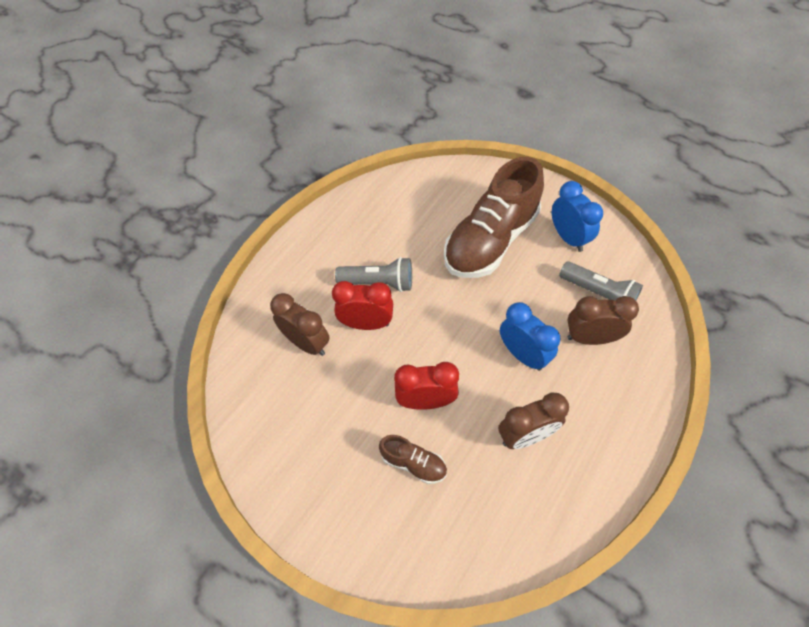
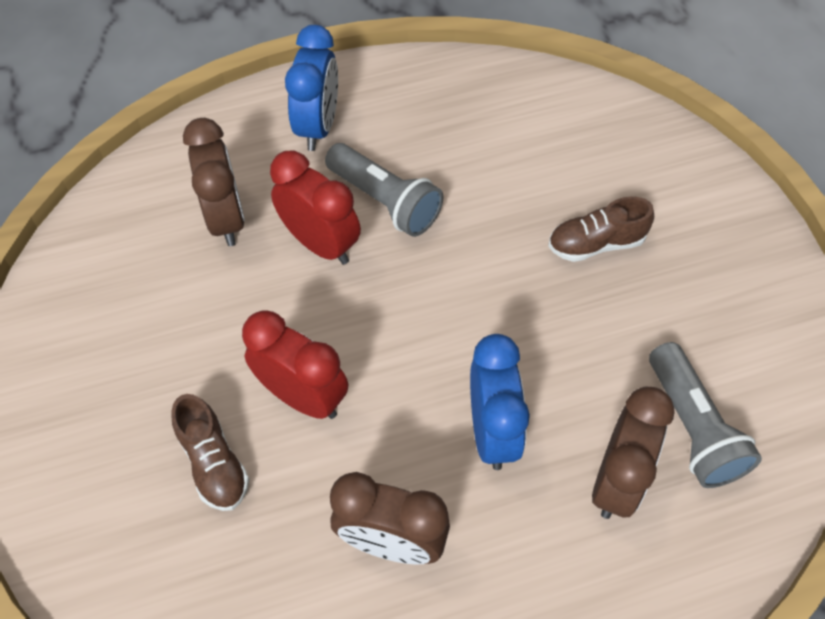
camera: 35 degrees right, 0 degrees up
(491, 240) = (596, 244): brown shoe -> brown shoe, size x0.44
(568, 237) = (722, 315): blue clock -> blue clock (318, 126)
(590, 338) = (617, 480): brown clock -> brown clock turned 75 degrees clockwise

